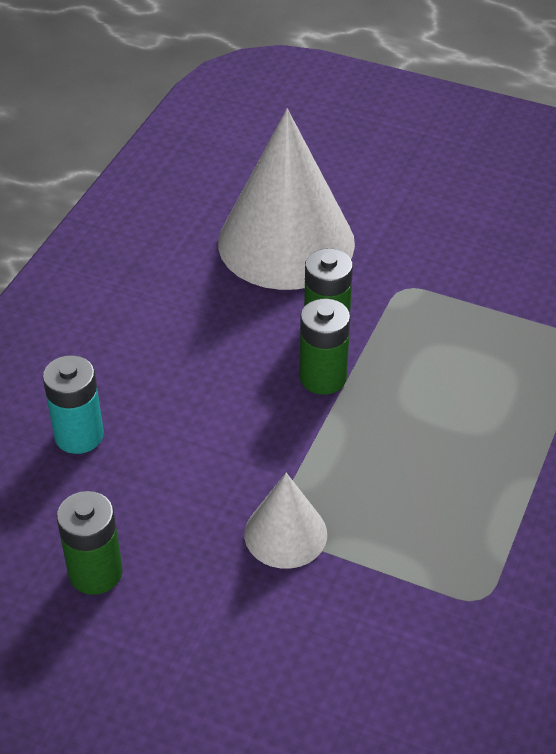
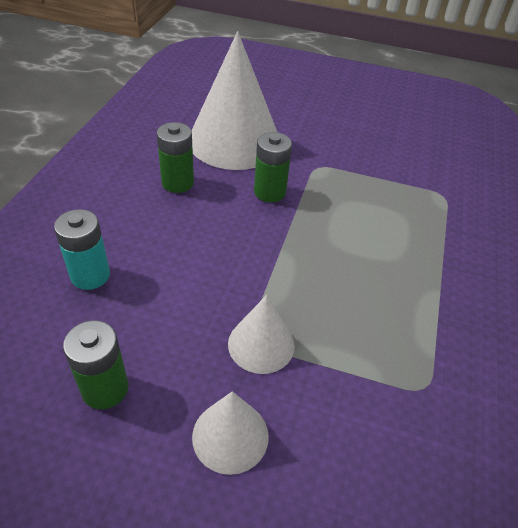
camera: 10 degrees left, 0 degrees up
(236, 633) = (230, 436): none -> white cone
(323, 377) = (272, 226): green battery -> green battery (177, 183)

